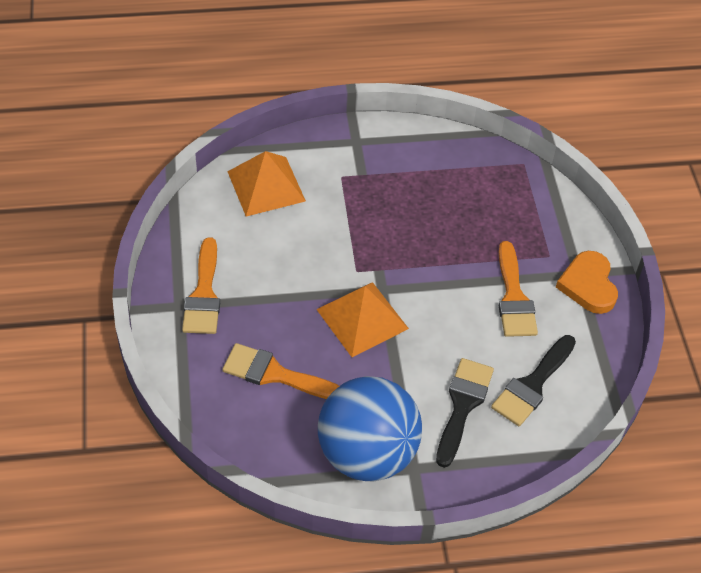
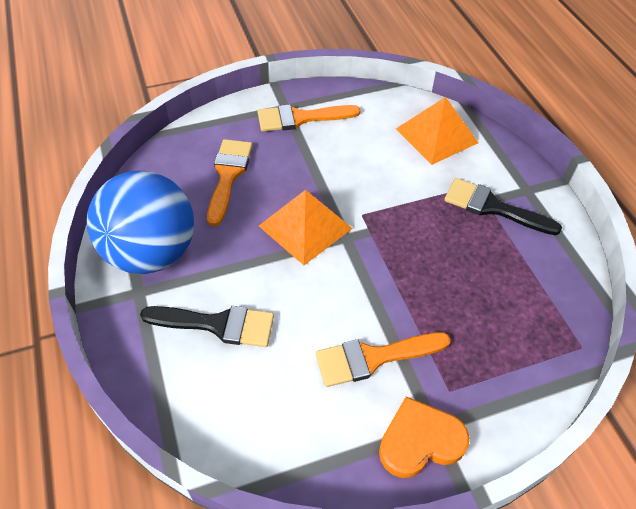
camera: 80 degrees right, 0 degrees up
(532, 385) = (256, 390): black brush -> black brush (492, 207)

